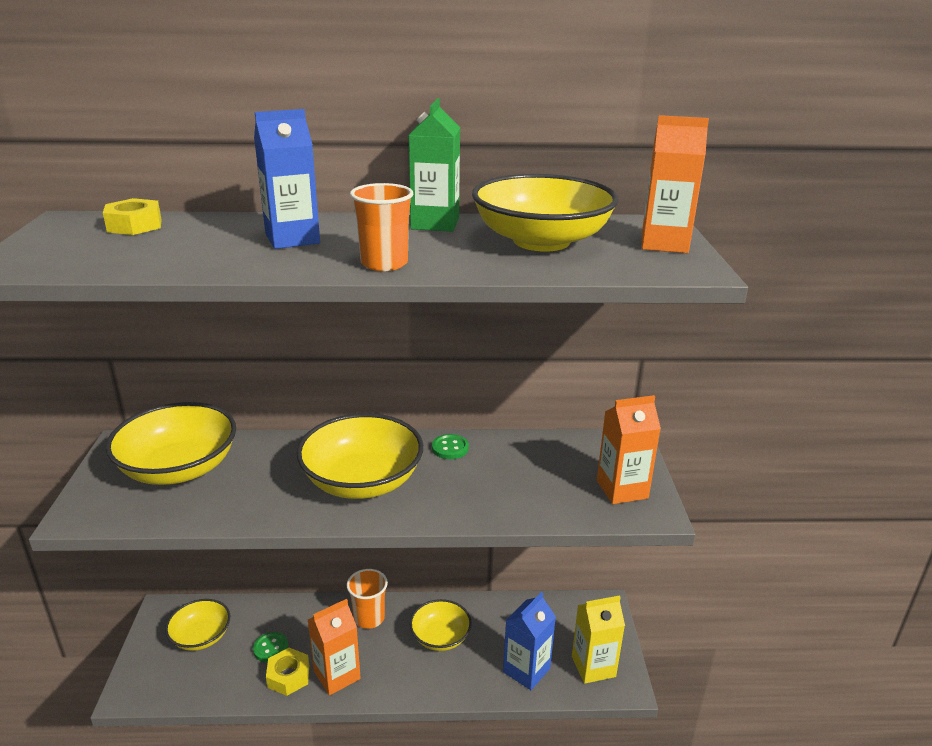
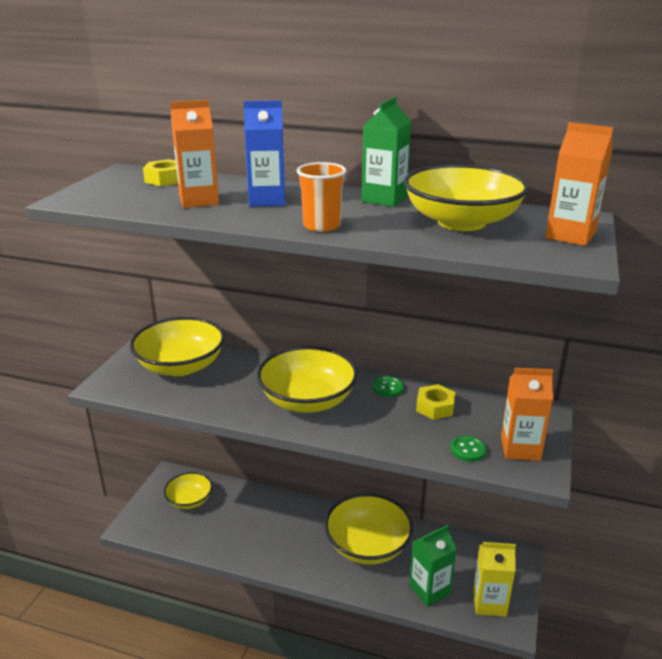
camera: 20 degrees right, 0 degrees up
(270, 648) = (235, 521): green button -> green button (468, 450)
(288, 676) = (241, 545): yellow nut -> yellow nut (435, 407)
(337, 675) = (277, 553): orange carton -> orange carton (199, 200)
(369, 618) = (316, 517): orange cup -> none
(440, 637) = (367, 545): yellow bowl -> yellow bowl, size x1.69
(526, 670) = (429, 590): blue carton -> green carton

